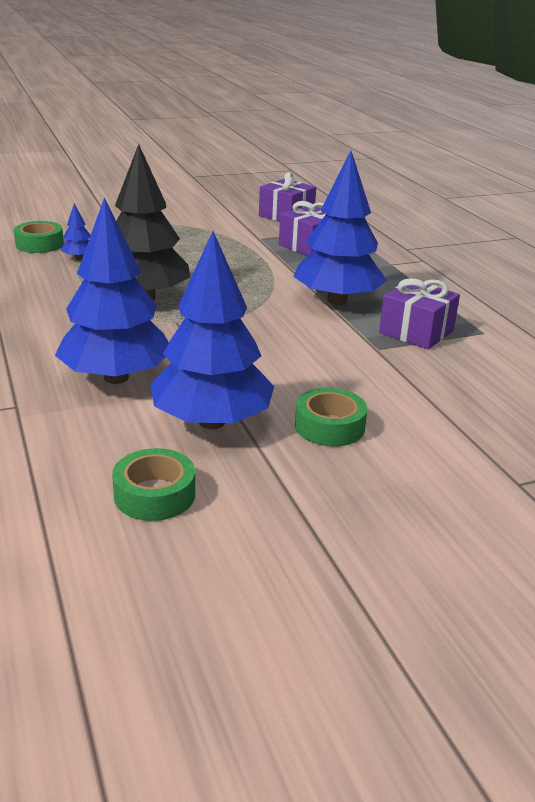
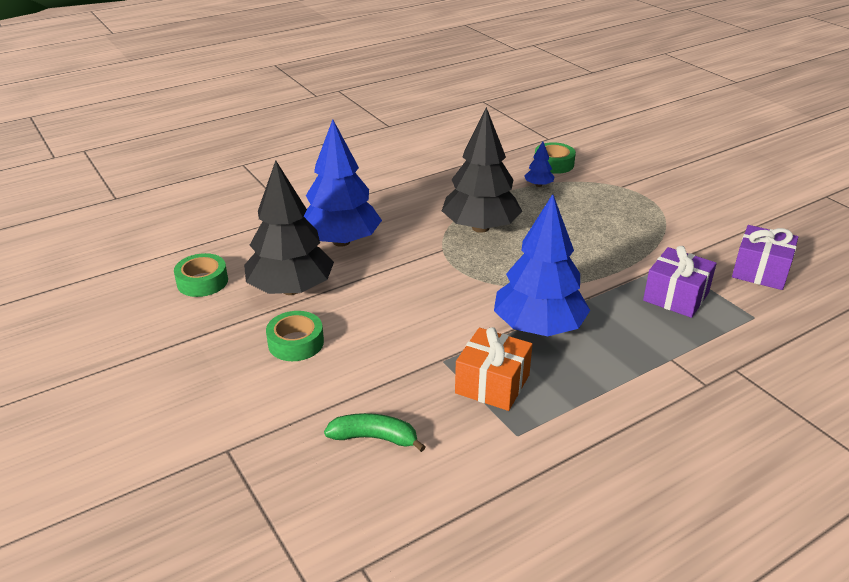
camera: 80 degrees right, 5 degrees up
(212, 421) = (291, 289): blue tree -> black tree
(416, 332) = (492, 384): purple gift -> orange gift
(492, 395) = (374, 438): none -> green banana

